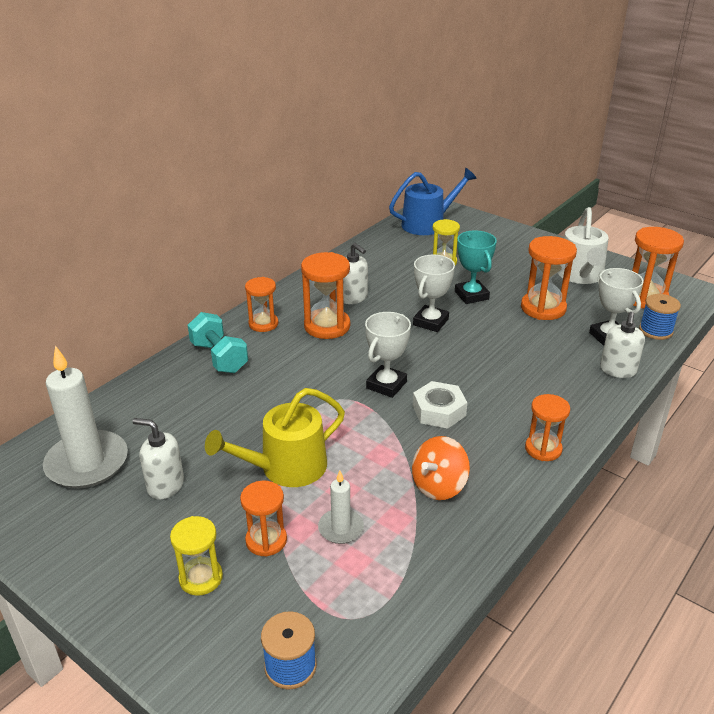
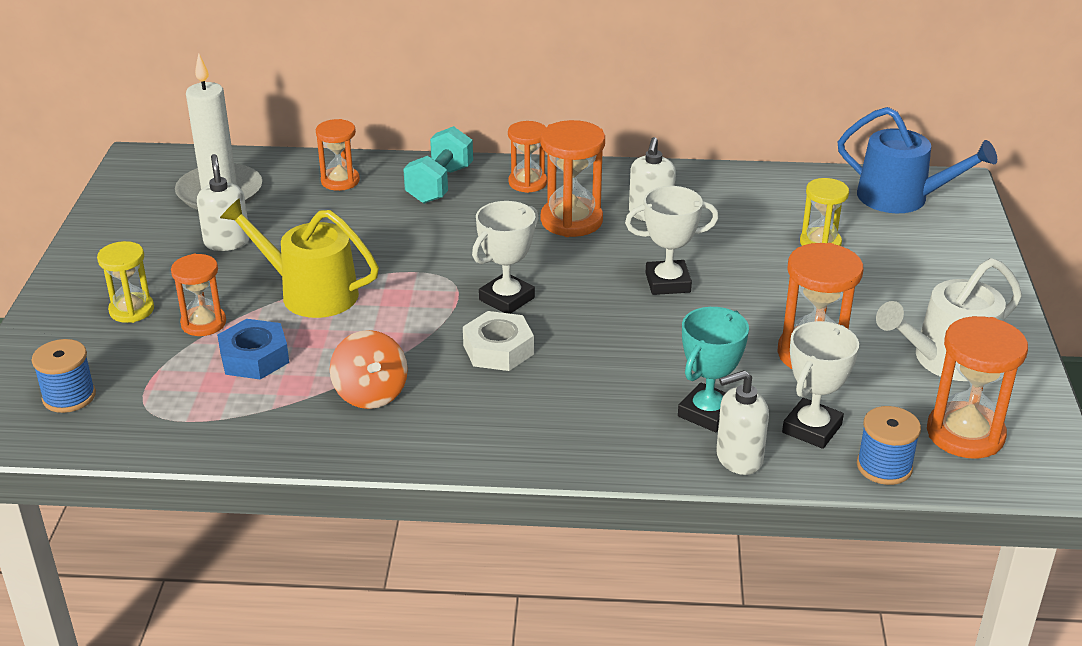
camera: 55 degrees right, 0 degrees up
(341, 528) = (254, 357): white candle -> blue nut
(386, 385) = (507, 299): white trophy -> white trophy turned 45 degrees counterclockwise
(439, 486) = (370, 393): orange spinning top -> orange spinning top turned 120 degrees counterclockwise
(471, 295) = (768, 290): turquoise trophy -> turquoise trophy (707, 413)
(543, 449) = (505, 445): orange hourglass -> orange hourglass (340, 181)

